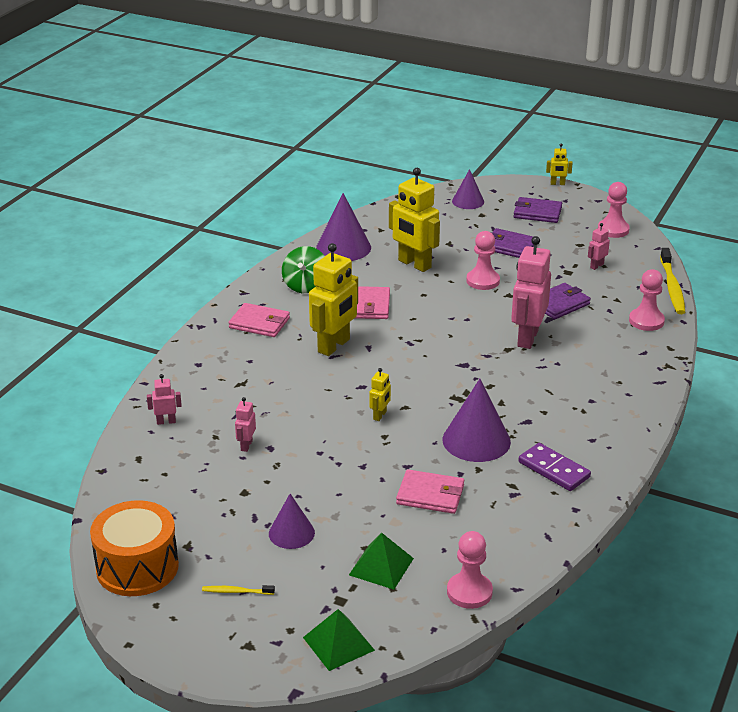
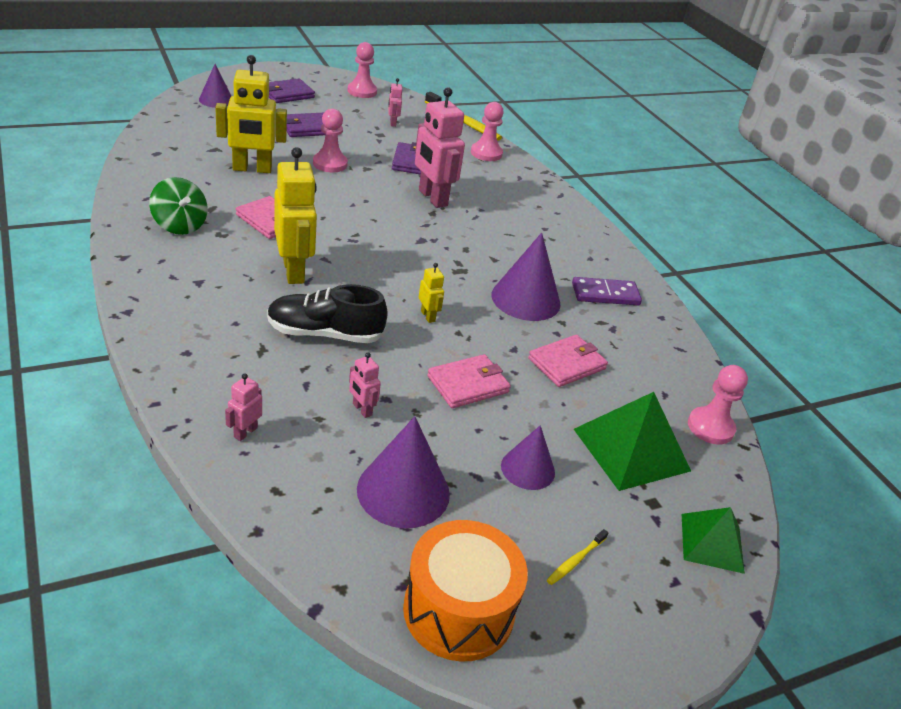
camera: 55 degrees left, 5 degrees up
(259, 323) = (188, 280): pink wallet -> pink wallet (468, 384)
(293, 392) = (325, 334): none -> black shoe
(343, 247) = (163, 175): purple cone -> purple cone (403, 491)
(381, 566) = (631, 449): green pyramid -> green pyramid, size x1.59
(557, 184) = (267, 66): yellow robot -> none

